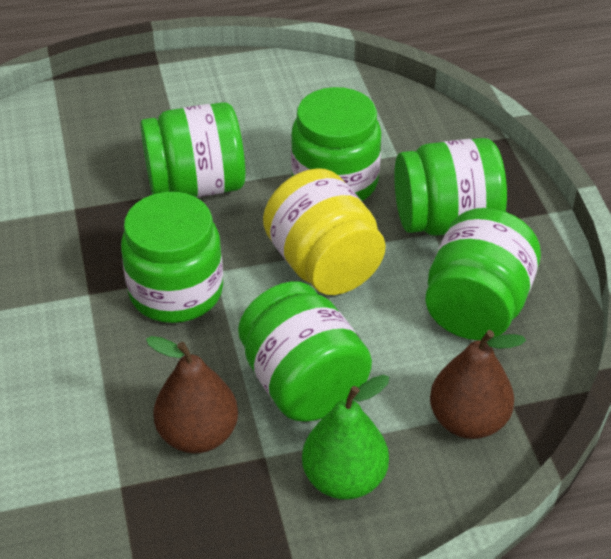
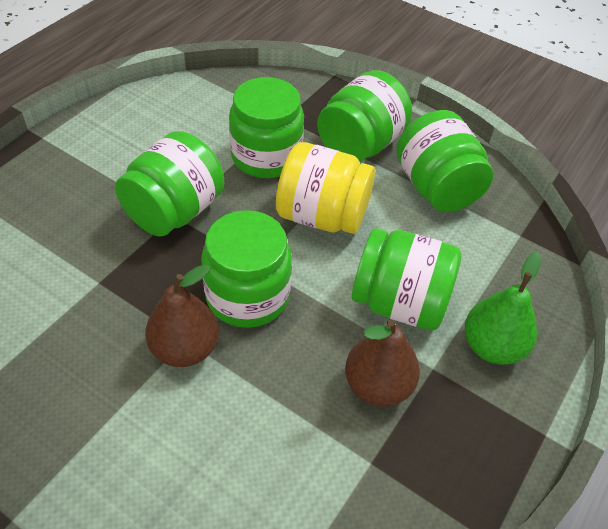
camera: 45 degrees left, 5 degrees up
(468, 420) = (510, 260): brown pear -> brown pear (185, 348)

